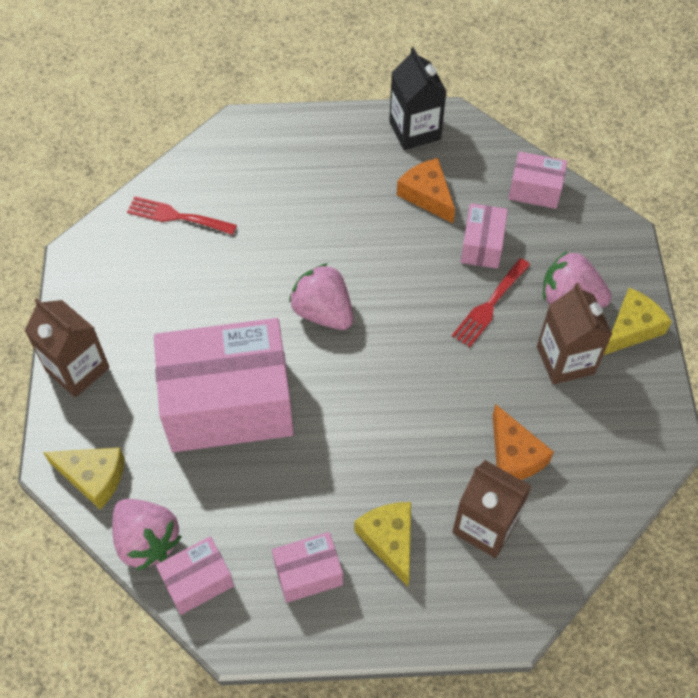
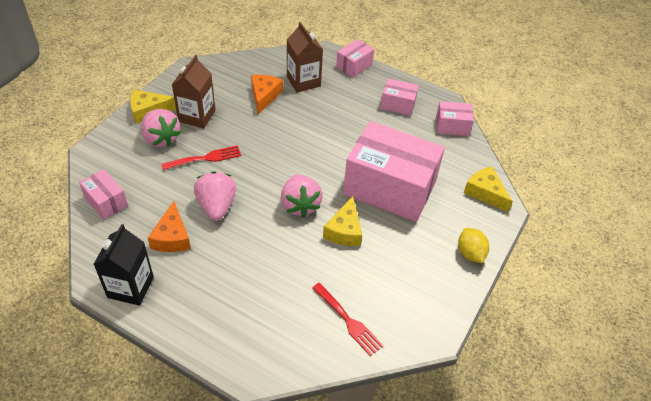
camera: 150 degrees left, 10 degrees down
(77, 369) = (470, 253): brown carton -> yellow lemon
(147, 541) = (469, 152): pink strawberry -> pink strawberry (216, 206)
(389, 540) = (351, 97): yellow cheese -> yellow cheese (344, 230)
(482, 245) = (174, 189): pink box -> pink box (354, 66)

